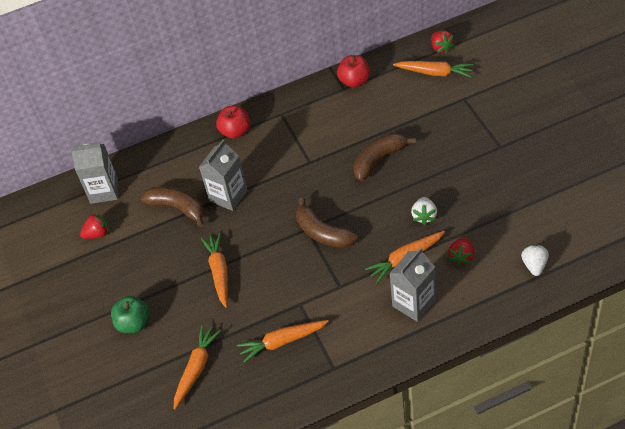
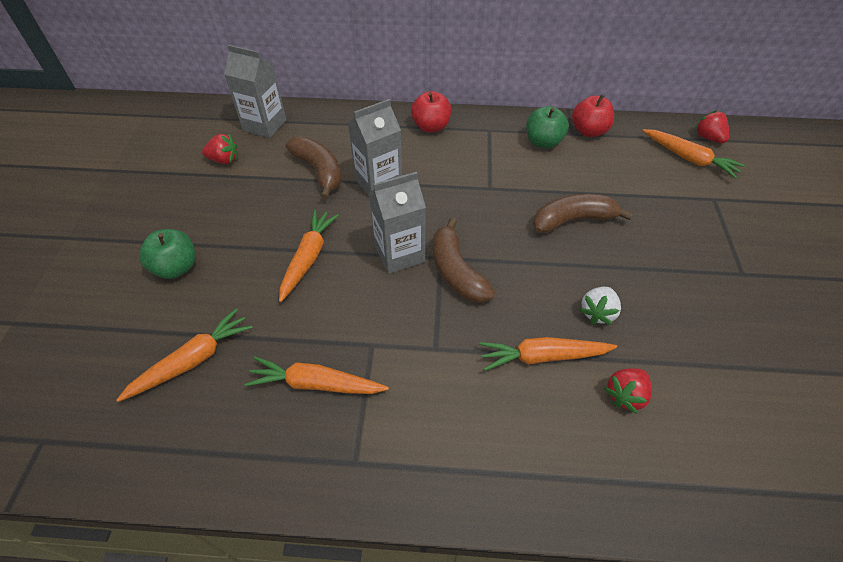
camera: 20 degrees right, 0 degrees up
(326, 106) = (543, 142): none -> green apple
(414, 303) = (521, 427): grey carton -> grey carton (399, 254)
(441, 48) = (708, 138): red strawberry -> red strawberry turned 150 degrees clockwise
(534, 265) = (736, 467): white strawberry -> none

